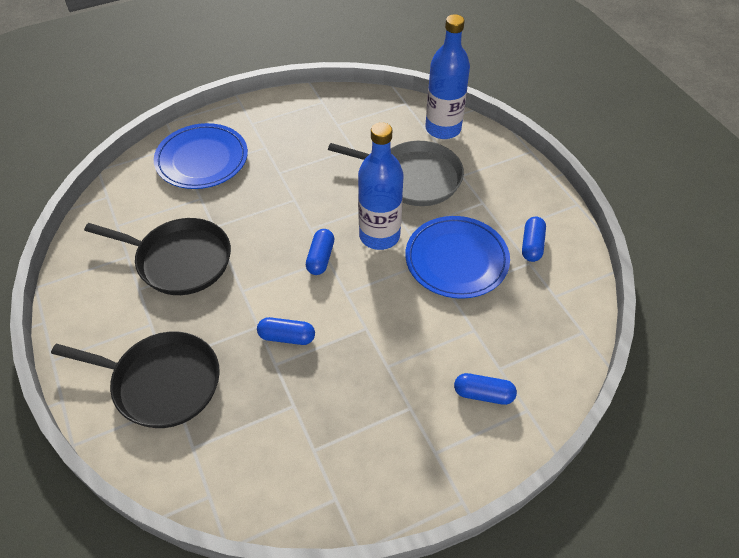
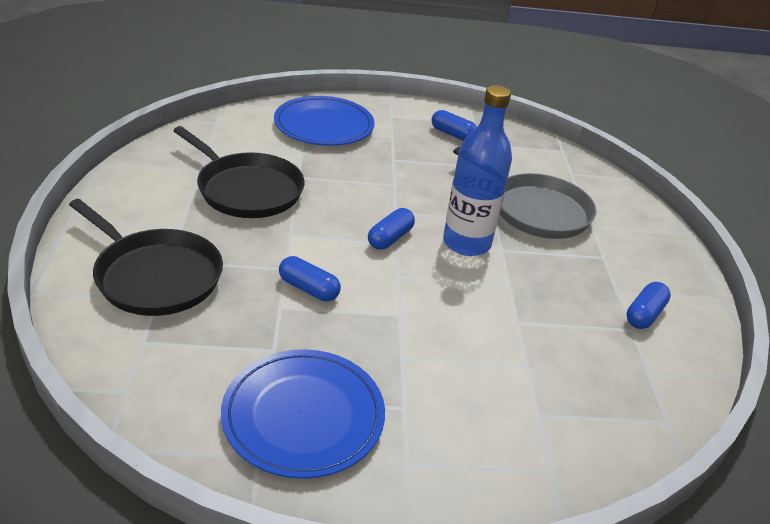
camera: 20 degrees right, 15 degrees down
(443, 129) = (593, 182): blue bottle -> none
(456, 260) = (543, 294): blue plate -> blue plate (303, 416)
(483, 394) = (502, 431): blue capsule -> blue capsule (452, 134)

